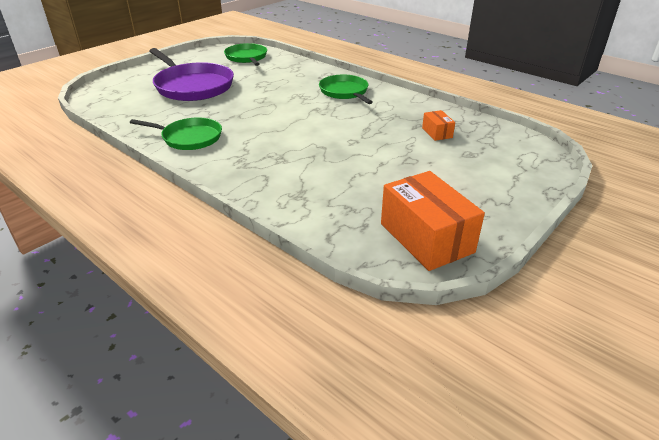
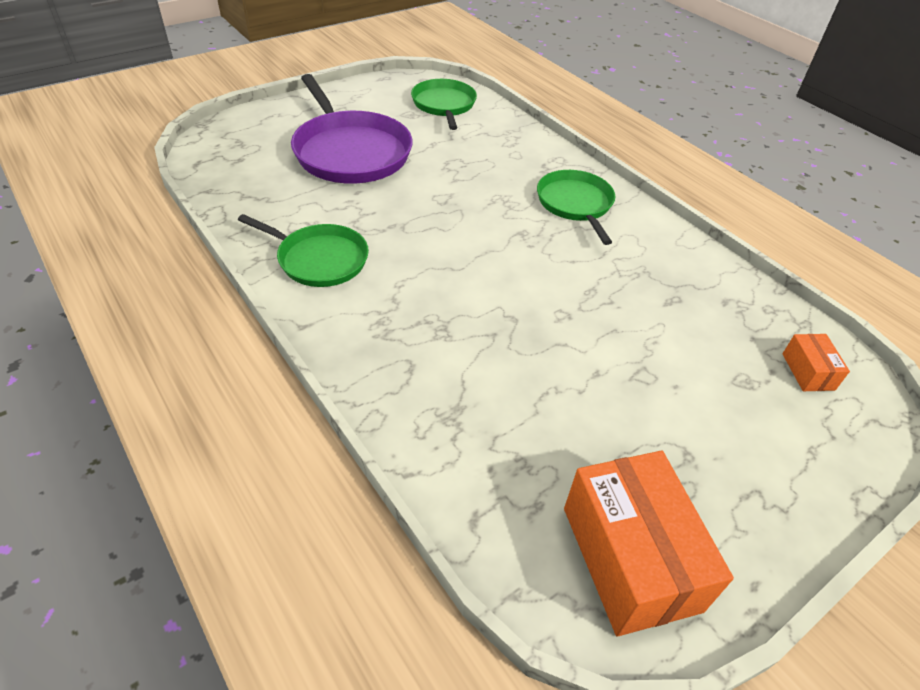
camera: 10 degrees right, 10 degrees up
(437, 132) = (702, 322): orange box -> orange box (808, 371)

